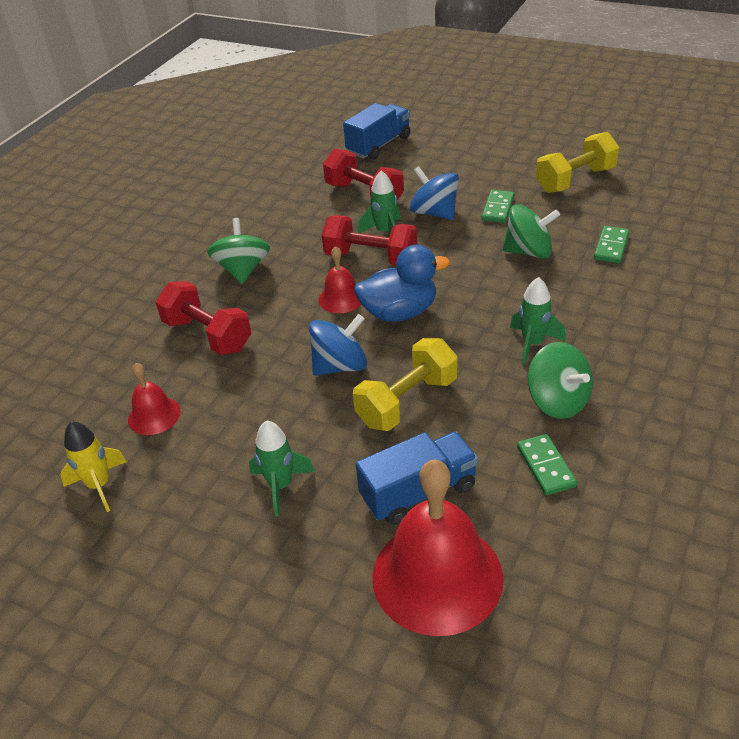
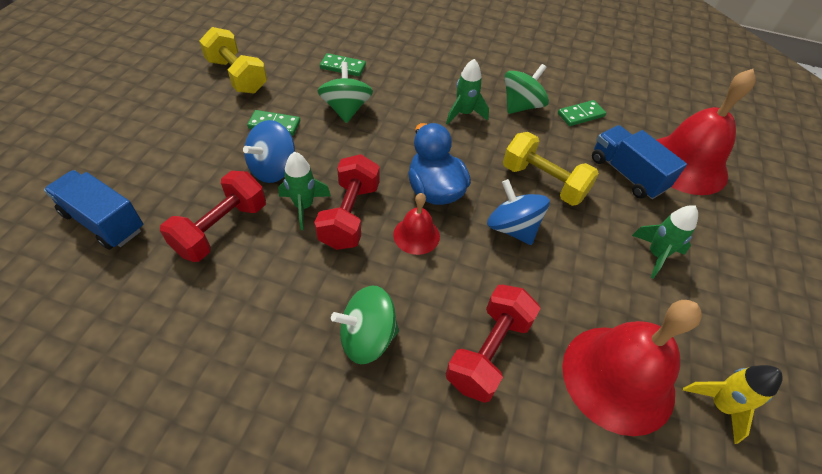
camera: 105 degrees left, 10 degrees up
(154, 415) = (618, 378): red bell -> red bell, size x2.02

